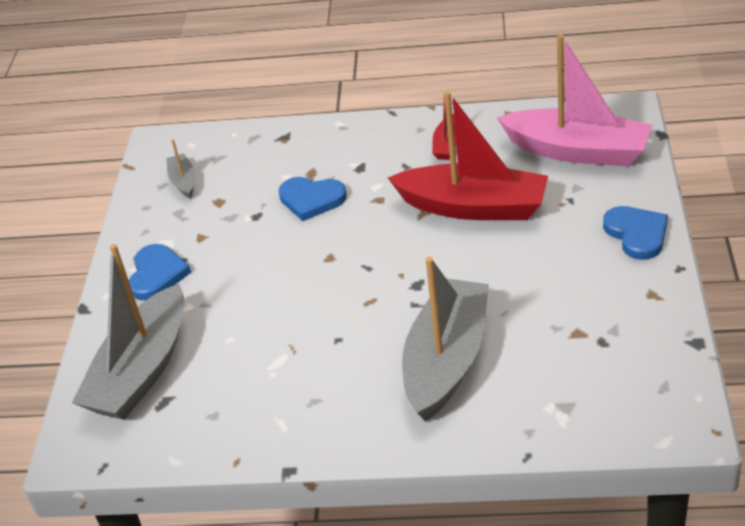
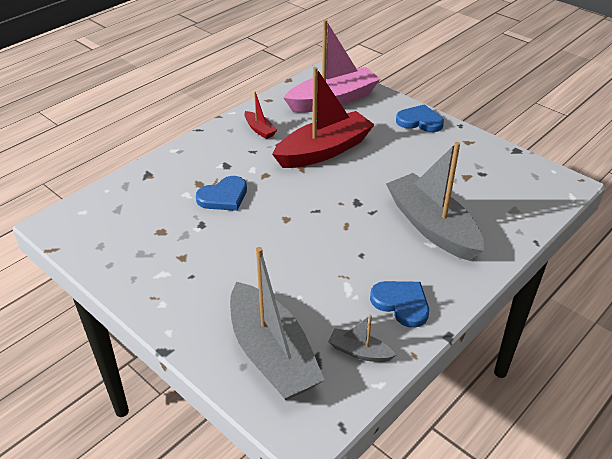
camera: 55 degrees left, 0 degrees up
(157, 274) = (187, 296): blue heart -> blue heart (401, 304)
(184, 181) = (114, 234): grey boat -> grey boat (359, 351)

